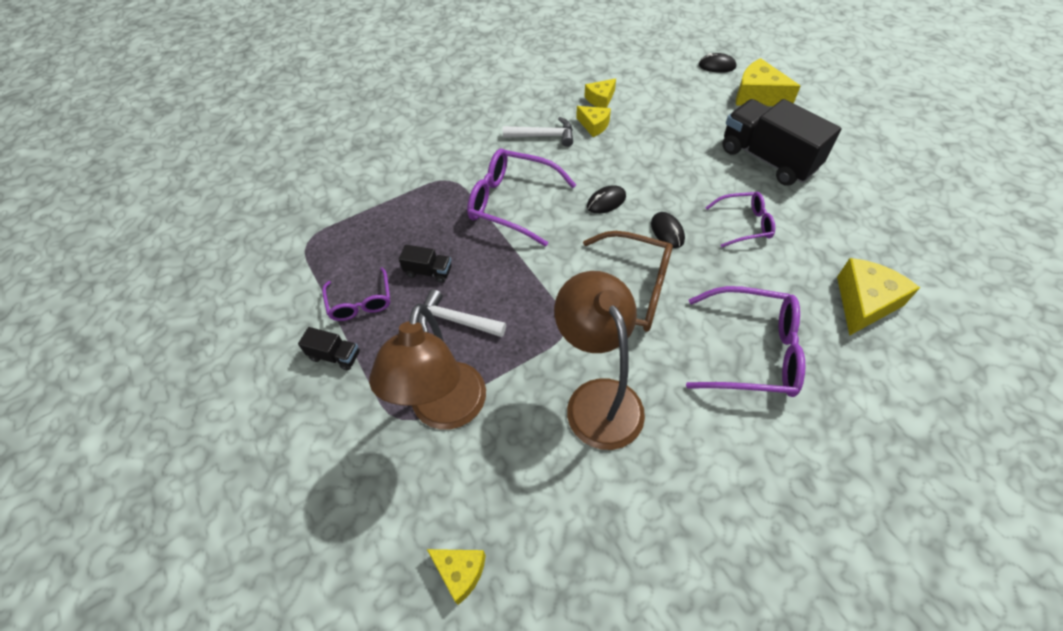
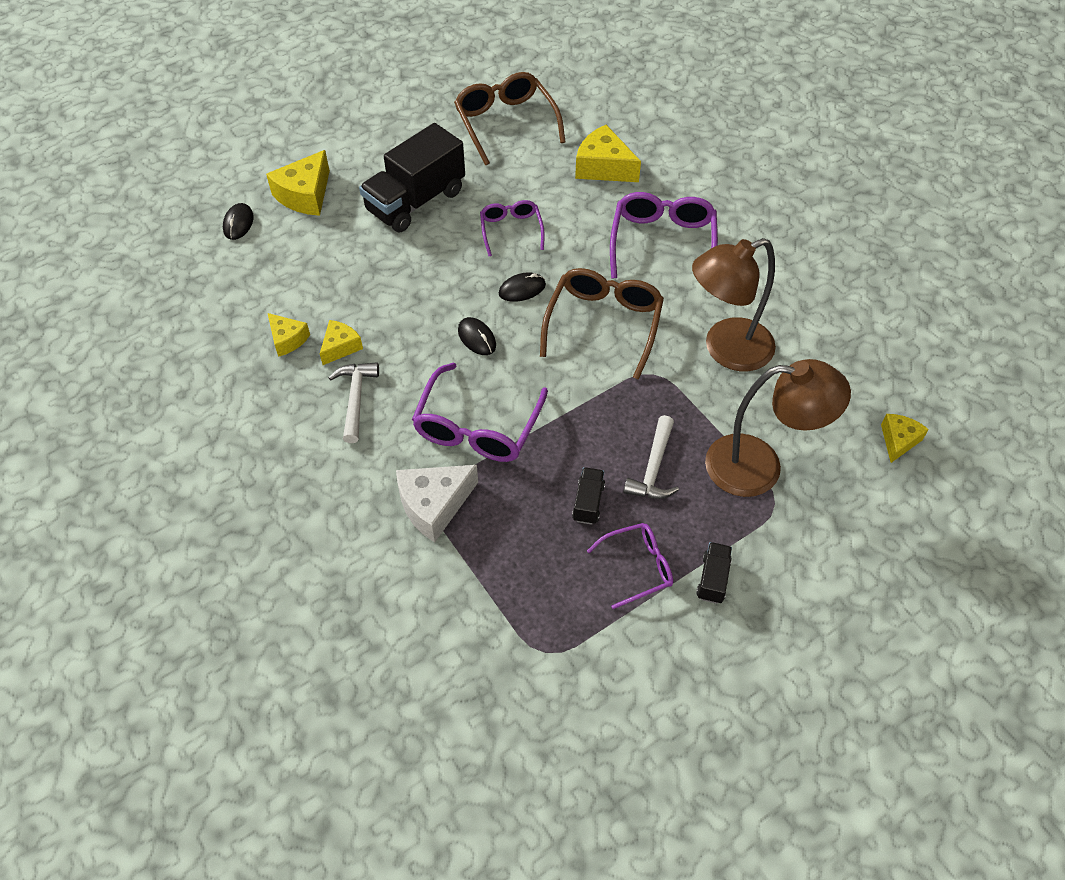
camera: 95 degrees left, 0 degrees up
(442, 180) = (434, 505): none -> white cheese
(906, 220) = (506, 123): none -> brown glasses

